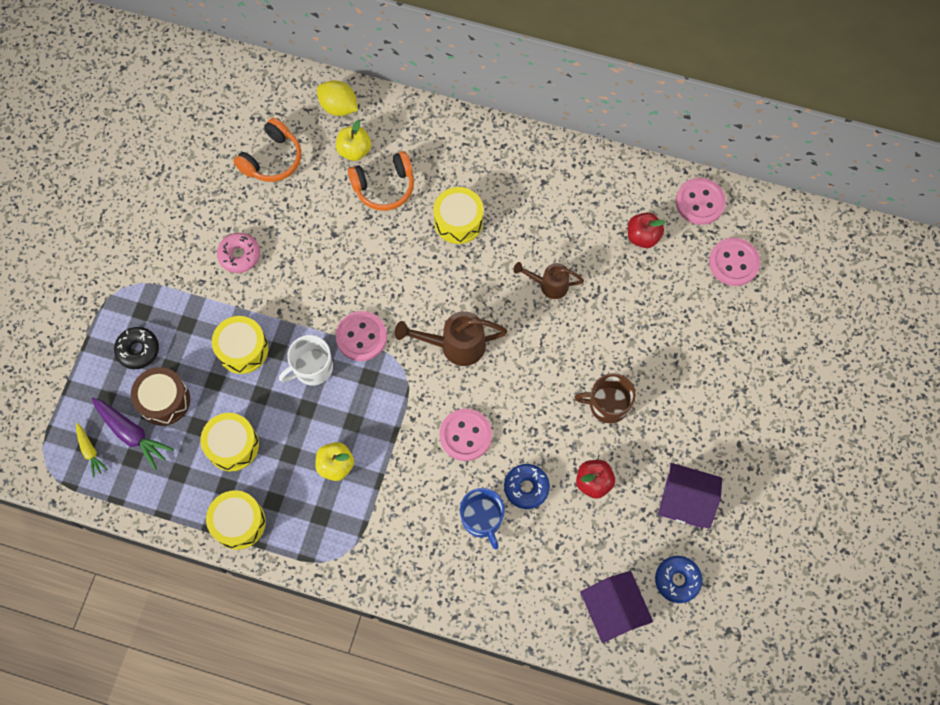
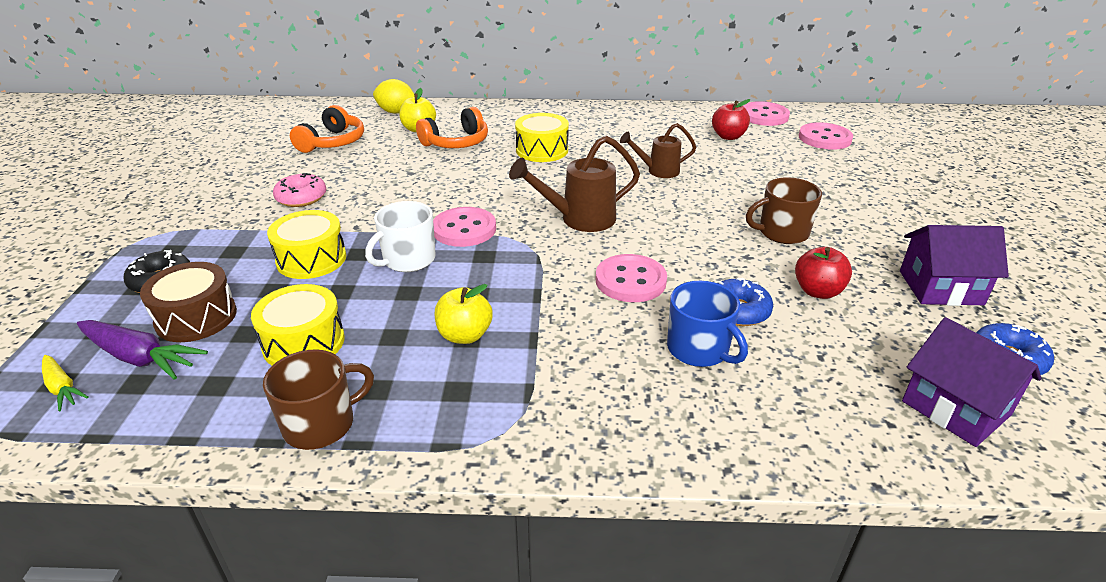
camera: 15 degrees left, 35 degrees down
(238, 522) = (321, 424): yellow drum -> brown mug

